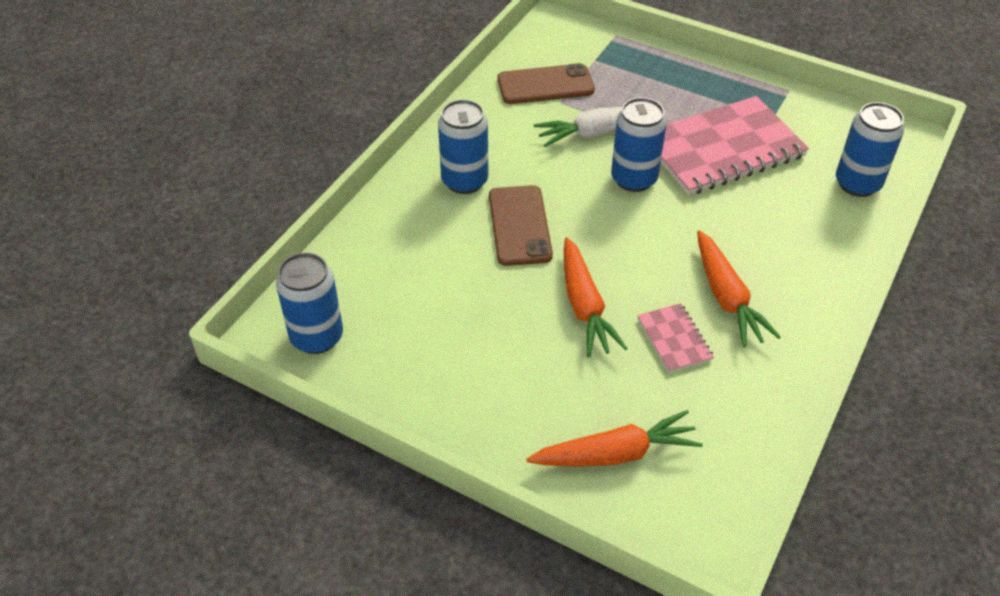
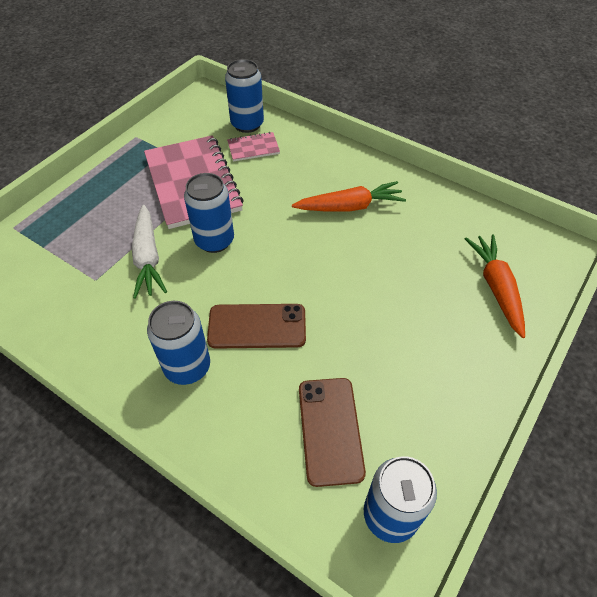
camera: 85 degrees left, 5 degrees up
(545, 85) = (65, 288): brown phone -> brown phone (330, 430)
(584, 306) = (355, 290): orange carrot -> none
(674, 339) = (389, 241): pink notebook -> pink notebook (253, 148)

